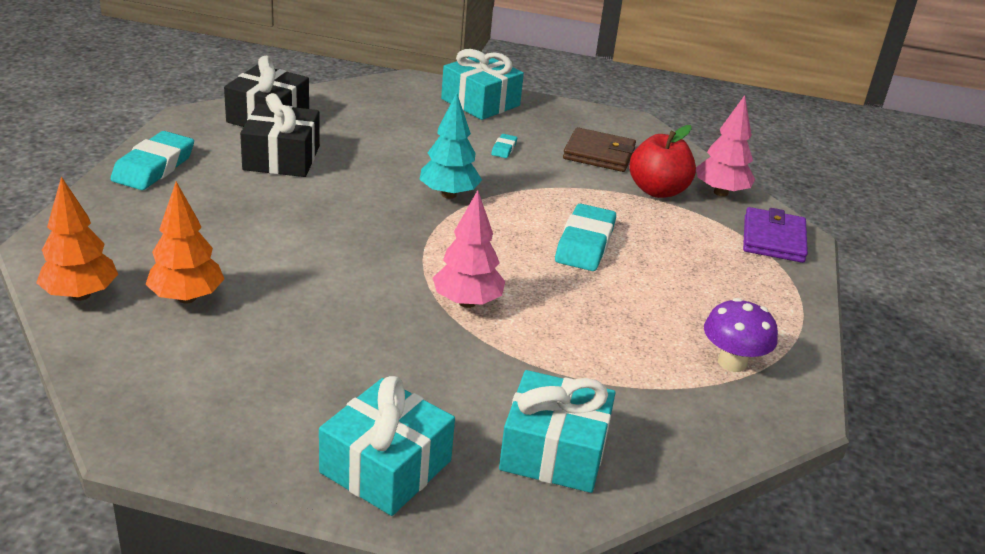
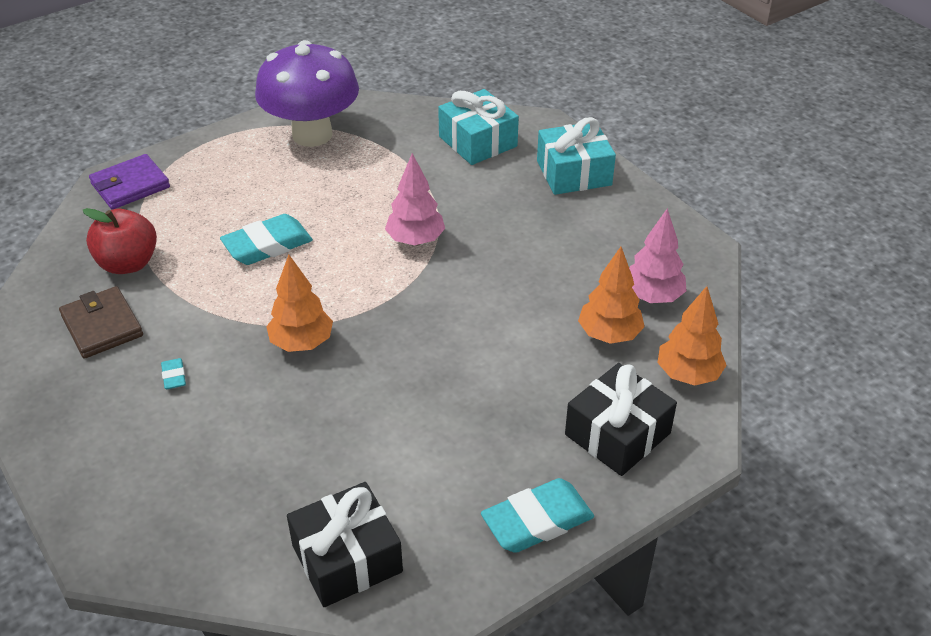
camera: 135 degrees left, 10 degrees up
(281, 158) = (398, 471): black gift -> black gift (617, 434)
(449, 194) = (302, 343): turquoise tree -> orange tree
(480, 102) = (88, 464): turquoise gift -> none
(504, 149) = (174, 376): turquoise eraser -> turquoise eraser turned 75 degrees counterclockwise
(720, 192) = (84, 238): pink tree -> pink tree (652, 297)
(732, 362) = (312, 134): purple mushroom -> purple mushroom, size x1.96

